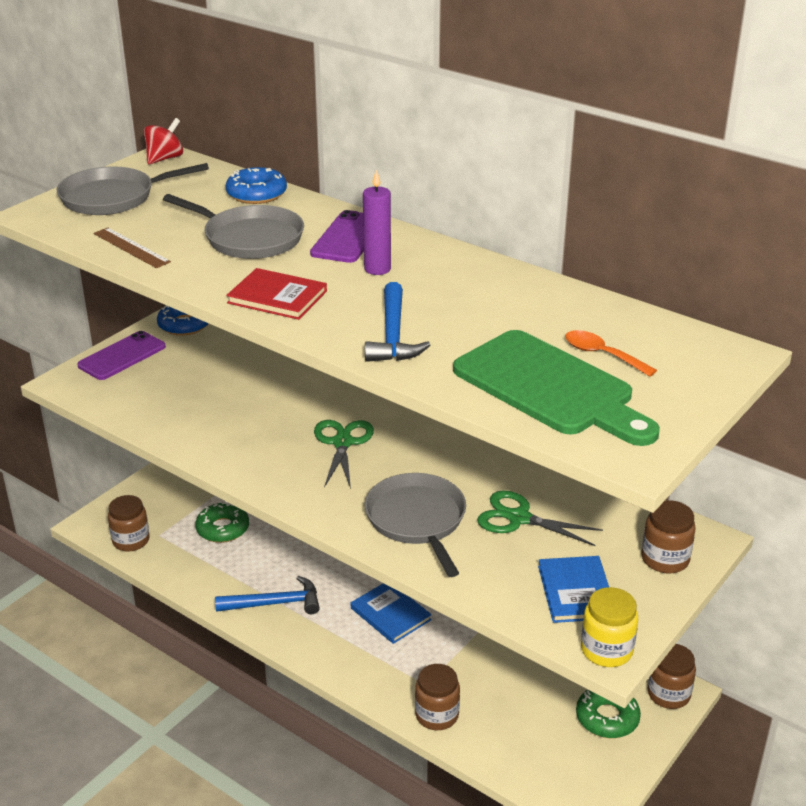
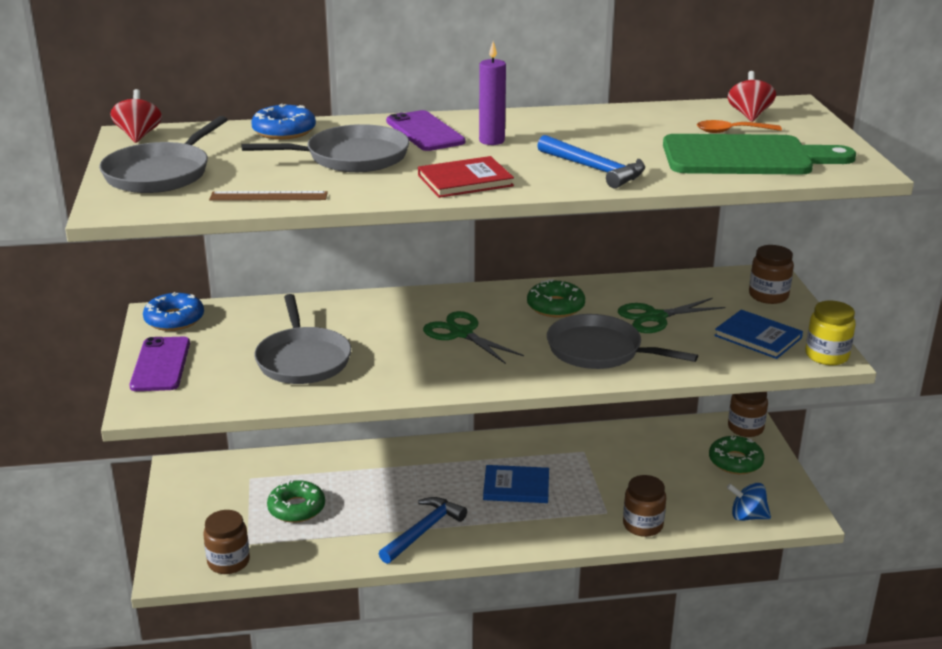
camera: 45 degrees left, 5 degrees down
(205, 402) = (303, 359): none -> grey pan
(454, 460) = (555, 306): none -> green donut
(536, 773) = (747, 516): none -> blue spinning top
(663, 345) = (749, 115): none -> red spinning top

